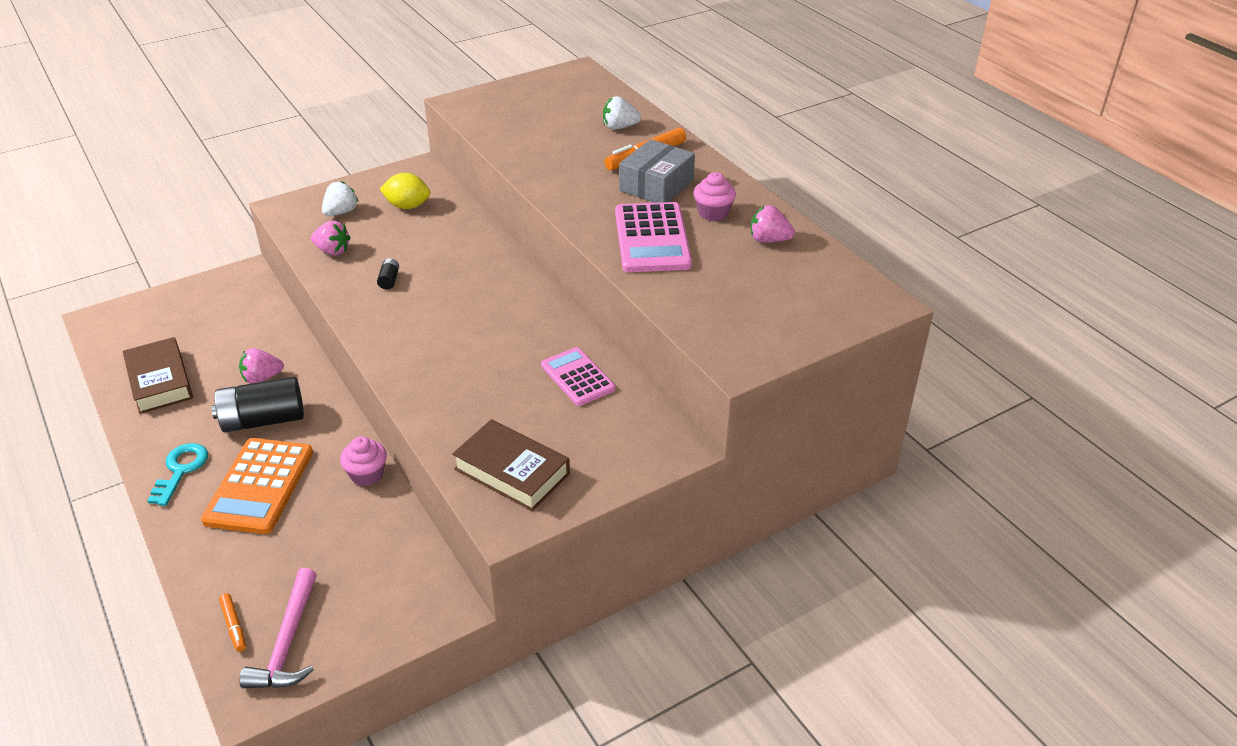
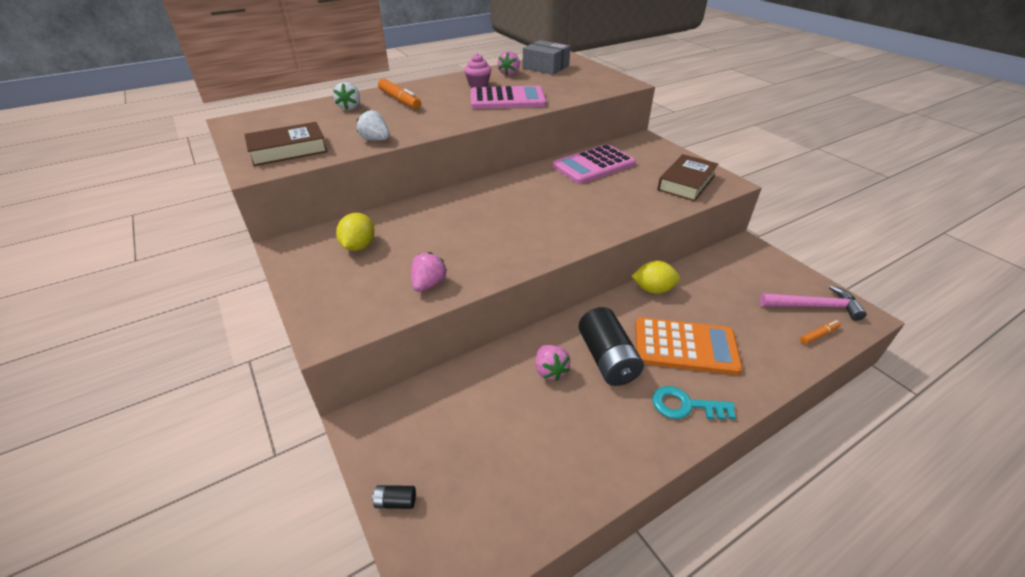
camera: 90 degrees left, 0 degrees up
(160, 381) = (562, 460): brown book -> brown book (288, 150)
(341, 212) = (355, 287): white strawberry -> white strawberry (375, 140)
(367, 474) = (653, 289): pink cupcake -> yellow lemon
(389, 280) = (482, 245): black battery -> black battery (396, 501)
(577, 377) = (593, 165): pink calculator -> pink calculator, size x1.55
(656, 185) = (441, 97): grey box -> grey box (545, 67)

